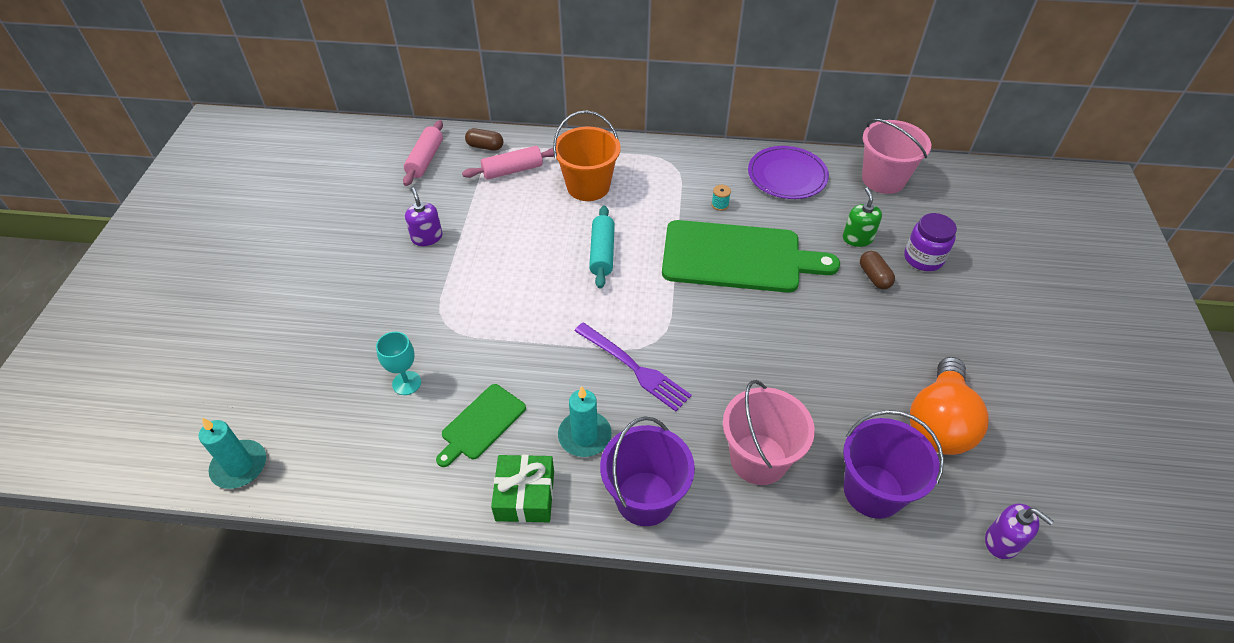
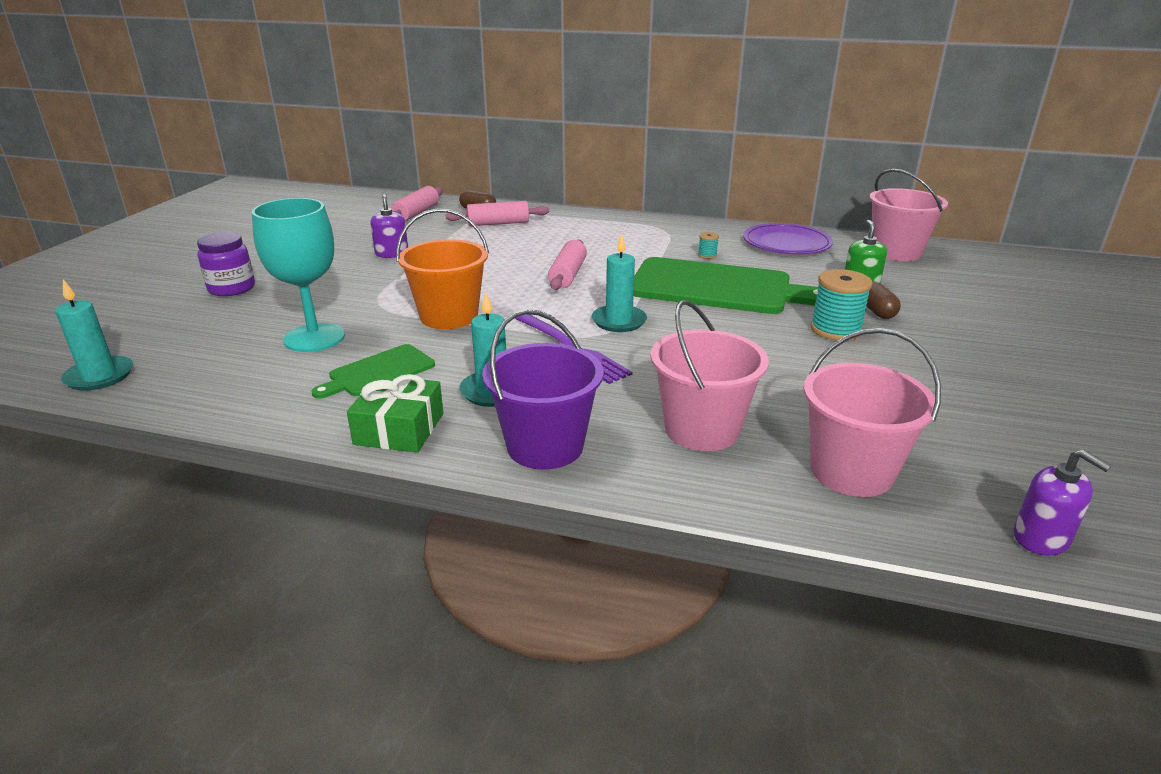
camera: 10 degrees right, 20 degrees down
(406, 383) = (314, 338): turquoise goblet -> turquoise goblet, size x1.82
(588, 186) = (570, 236): orange bucket -> orange bucket (449, 316)
(602, 253) = (568, 274): turquoise rolling pin -> pink rolling pin
(664, 321) = (619, 321): none -> turquoise candle
(843, 309) = (835, 330): none -> turquoise spool
(873, 491) = (851, 471): purple bucket -> pink bucket
(923, 258) = (939, 303): purple jar -> purple jar (231, 288)
(939, 423) = (950, 423): orange light bulb -> none

